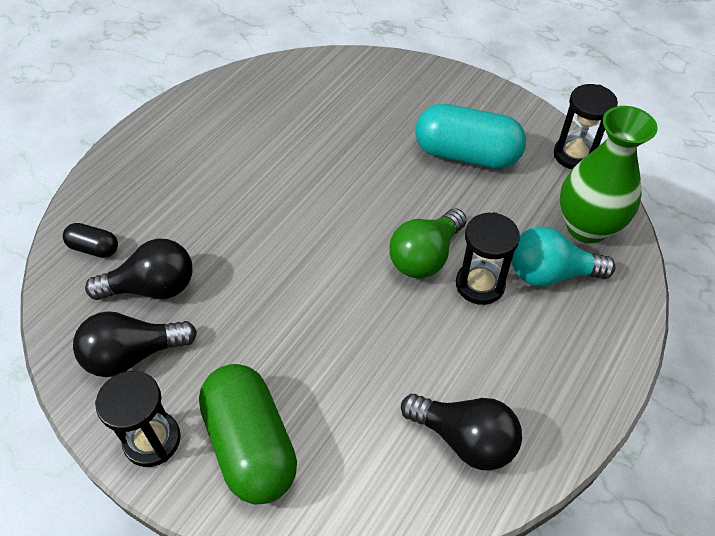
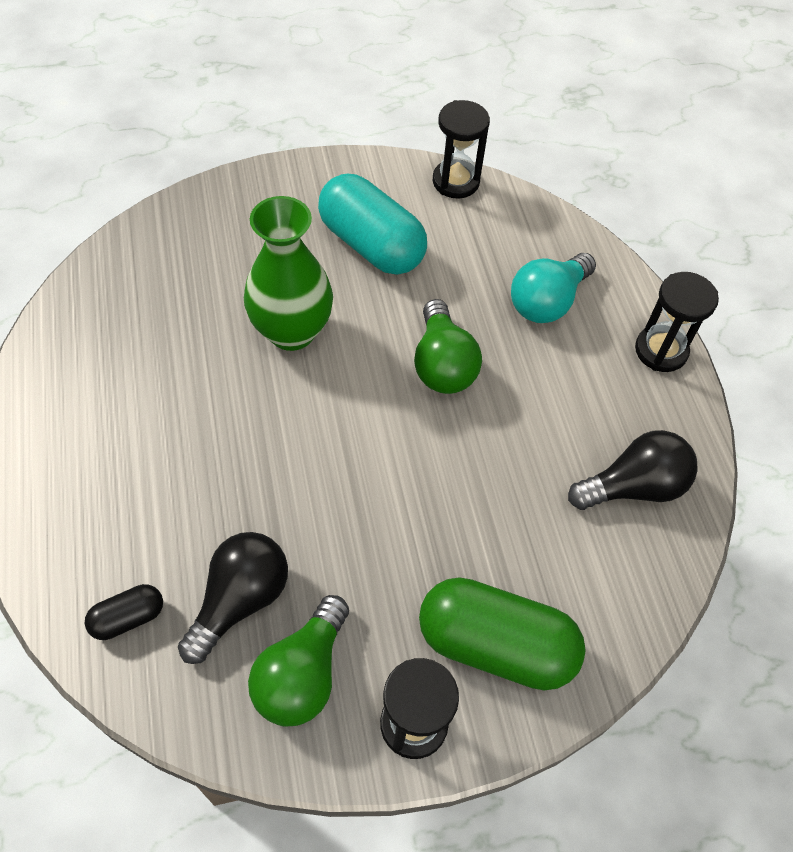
camera: 50 degrees left, 5 degrees up
(133, 355) = (302, 674): black light bulb -> green light bulb
(466, 155) = (371, 245): turquoise capsule -> turquoise capsule turned 75 degrees clockwise
(480, 284) = (509, 354): black hourglass -> black hourglass (661, 350)
(587, 227) = (531, 240): green vase -> green vase (291, 331)

